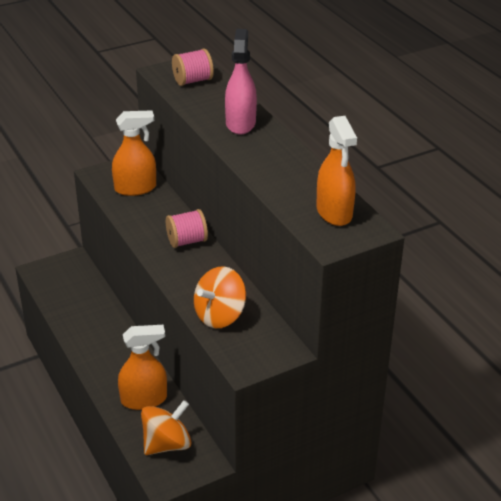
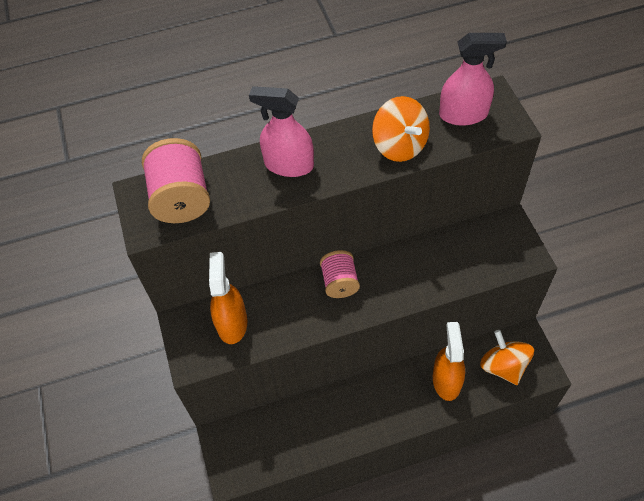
camera: 75 degrees left, 20 degrees up
(193, 81) = (181, 198): pink spool -> pink spool, size x1.55
(220, 316) = (459, 267): orange spinning top -> orange spinning top (399, 145)
(334, 212) = (463, 114): orange spray bottle -> pink spray bottle

